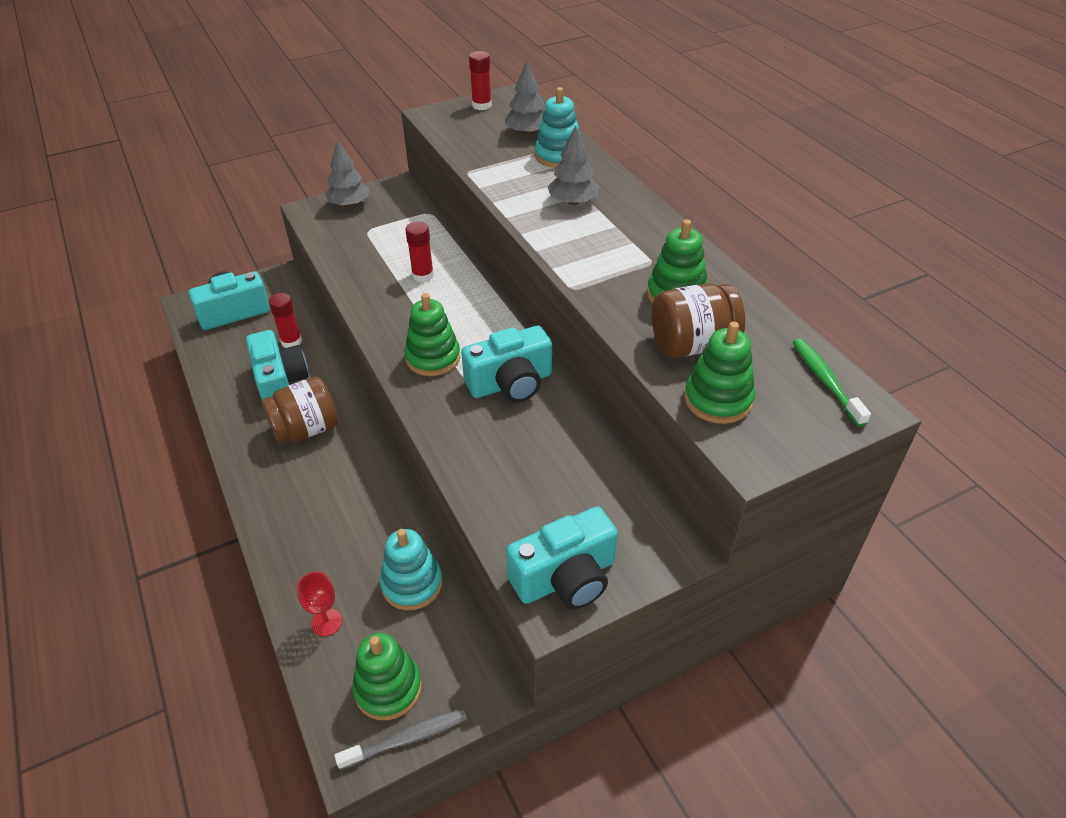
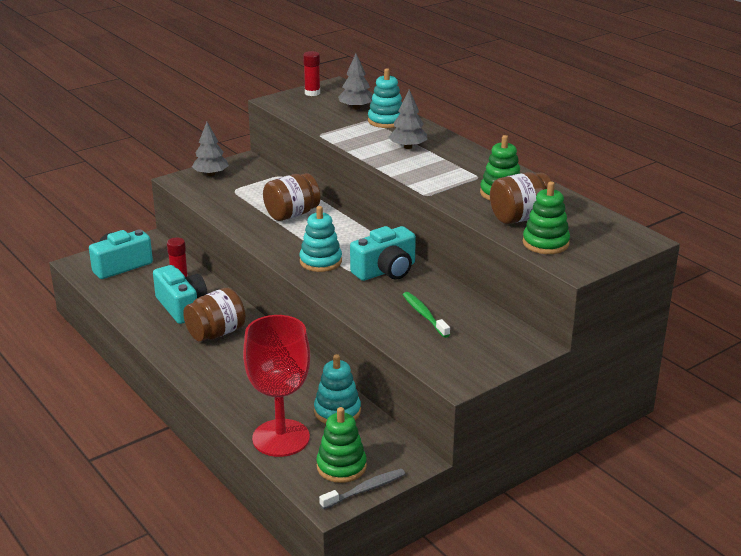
camera: 10 degrees left, 15 degrees down
(326, 622) = (281, 438): red goblet -> red goblet, size x2.46
(423, 275) = (292, 214): red glue stick -> brown jar
(433, 358) = (320, 261): green stacking toy -> turquoise stacking toy
(566, 578) = (462, 366): turquoise camera -> none
(825, 381) = (614, 229): green toothbrush -> green toothbrush (424, 315)

